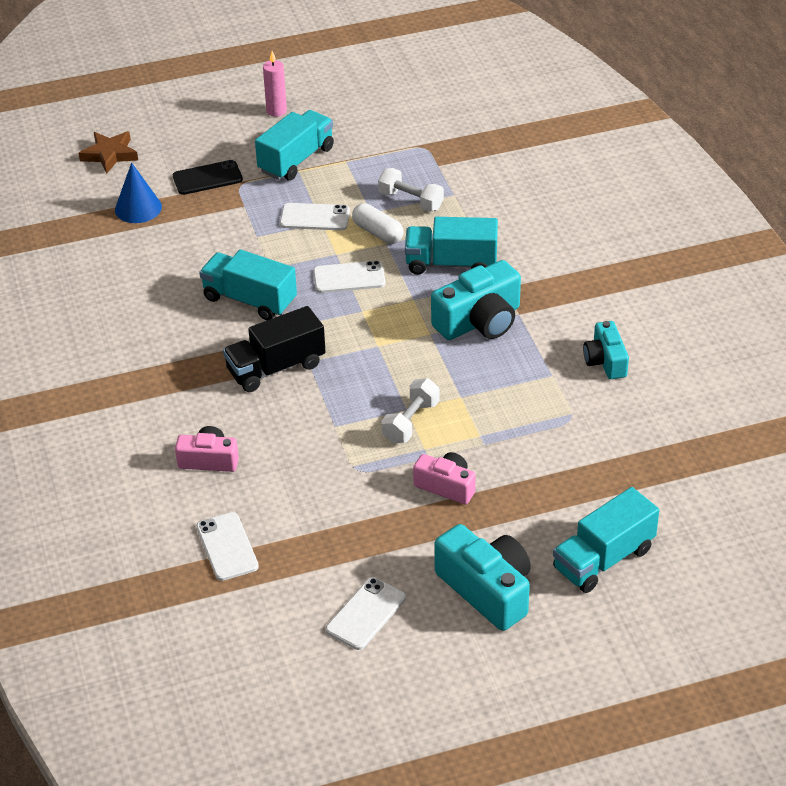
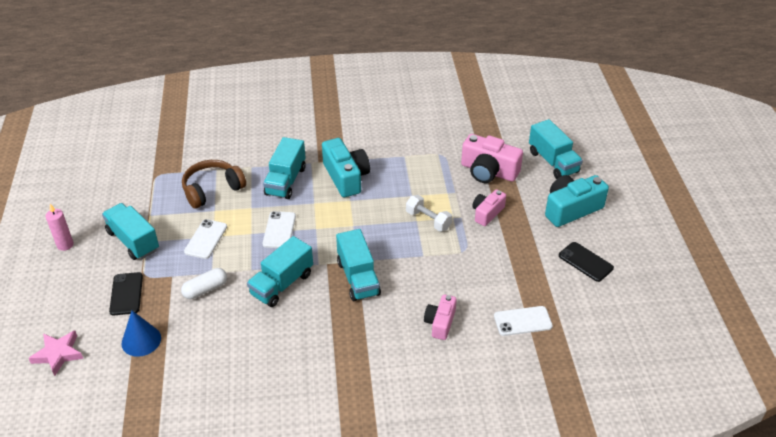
camera: 80 degrees left, 0 degrees up
(110, 155) = (58, 354): brown star -> pink star
(276, 368) = (358, 278): black truck -> turquoise truck
(366, 614) = (585, 262): white phone -> black phone
(377, 232) = (238, 210): white capsule -> white capsule (205, 289)
(411, 201) = (212, 190): white dumbbell -> brown headphones
(549, 478) = (488, 171): none -> pink camera
(605, 361) = (398, 134): turquoise camera -> none

